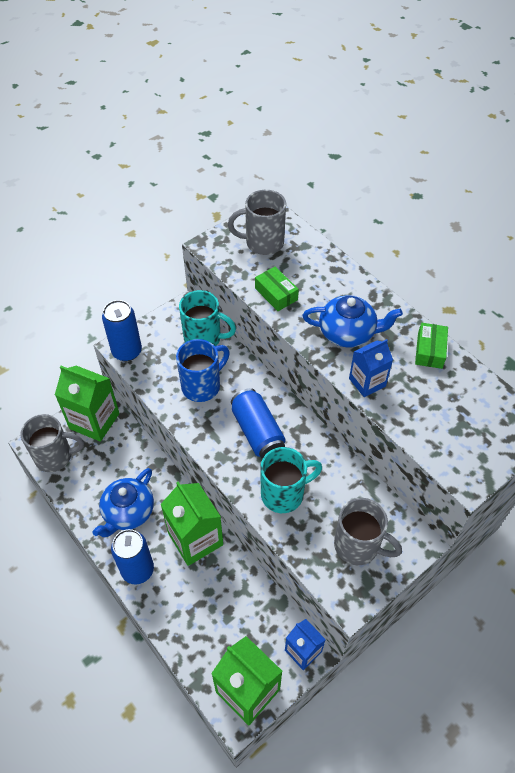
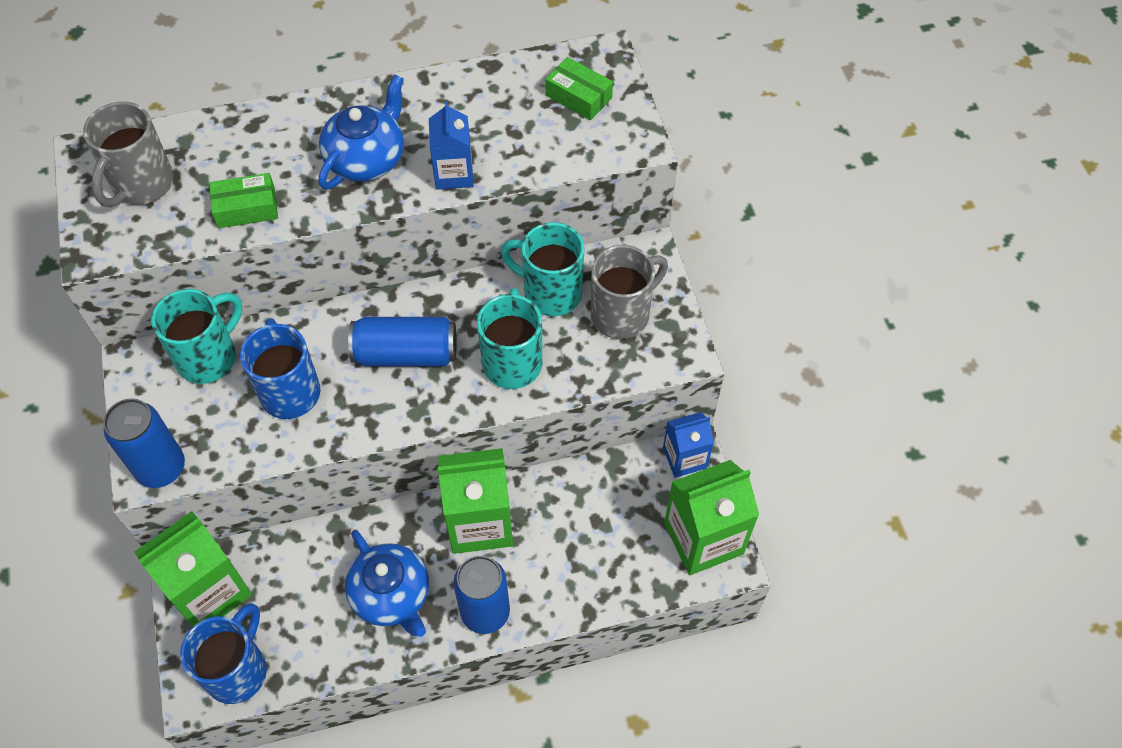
camera: 65 degrees left, 5 degrees up
(55, 457) = (238, 670): grey mug -> blue mug
(348, 493) = (550, 292): none -> turquoise mug
(430, 350) = (448, 91): green box -> green box (578, 96)

